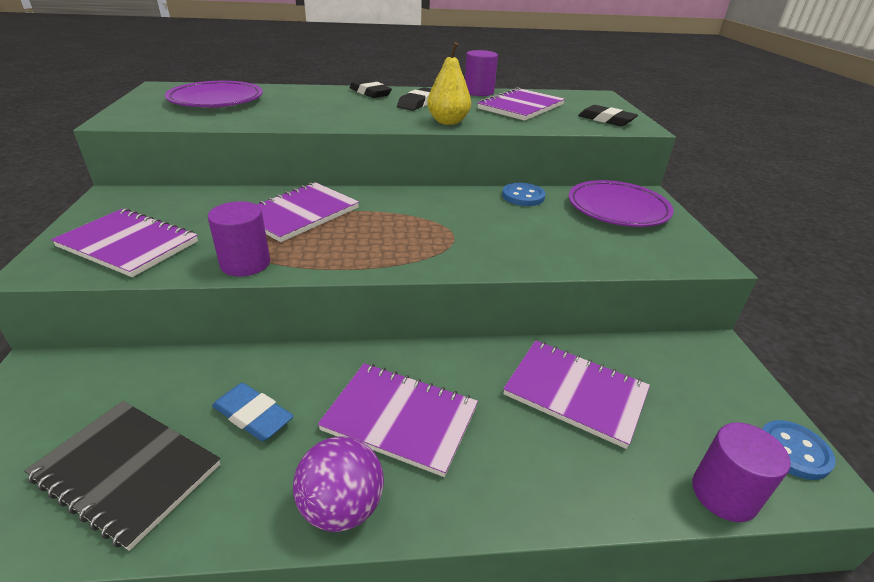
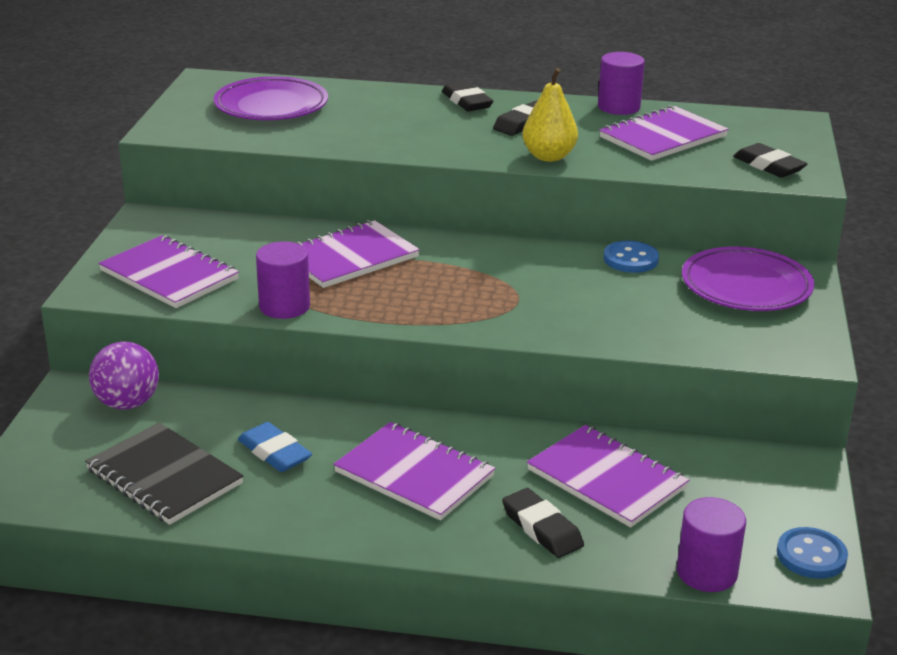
camera: 15 degrees right, 5 degrees down
(342, 507) = (343, 526): purple ball -> purple ball (127, 403)
(546, 466) = (542, 528): none -> black eraser

